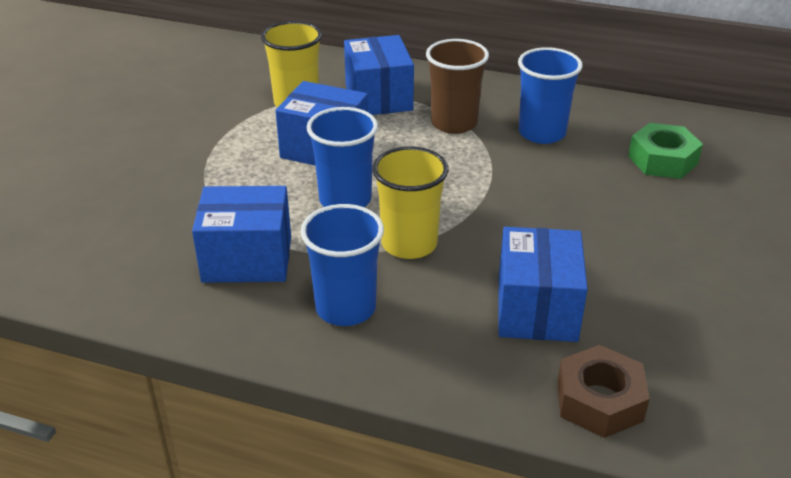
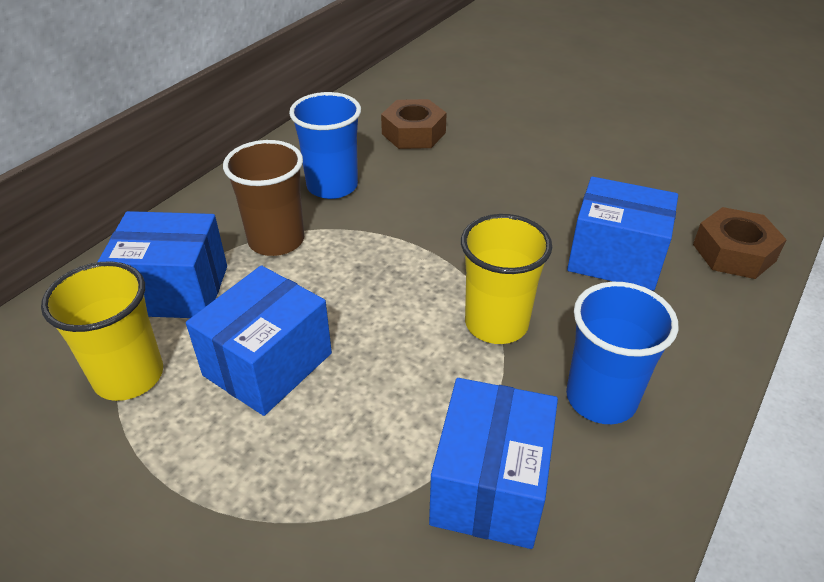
camera: 75 degrees left, 5 degrees up
(345, 200) = (392, 363): blue cup -> none
(662, 160) = (413, 133): green nut -> brown nut

